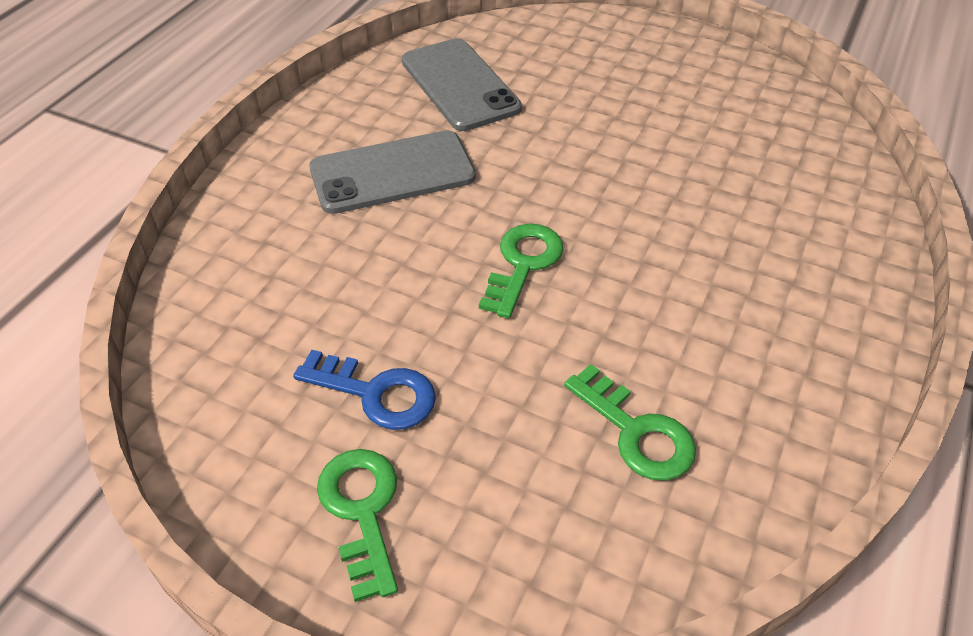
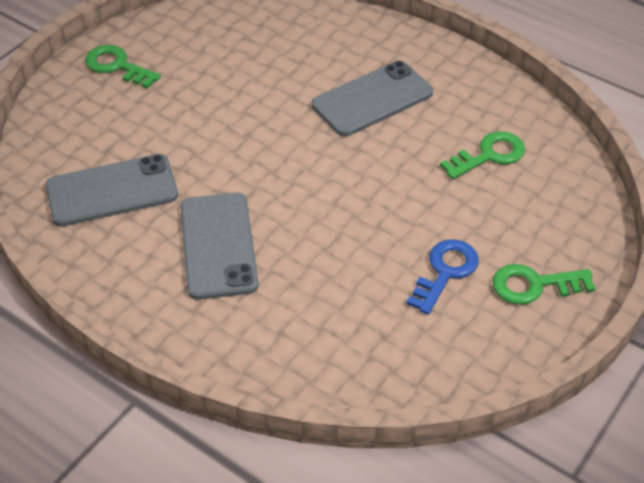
camera: 80 degrees left, 0 degrees up
(523, 264) = (341, 183): green key -> green key (117, 66)
(706, 277) = (372, 99): none -> grey phone

